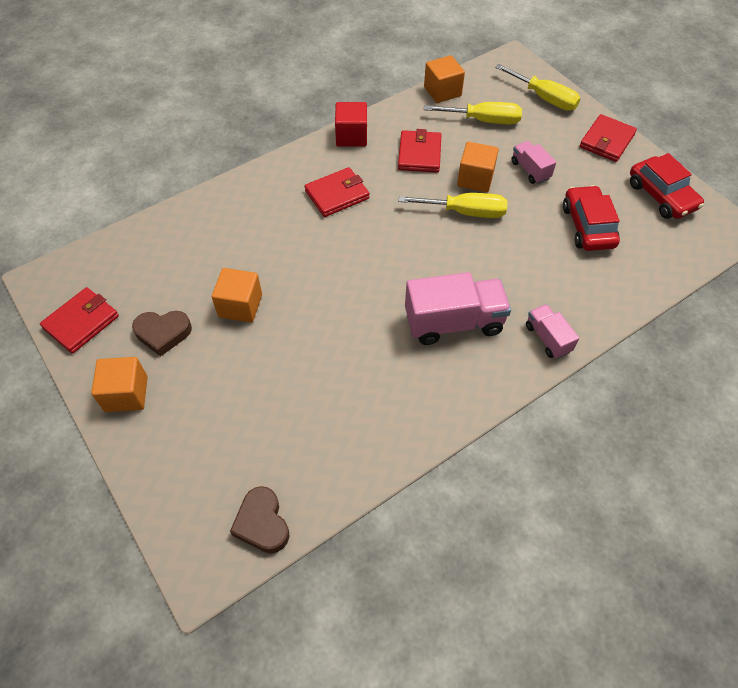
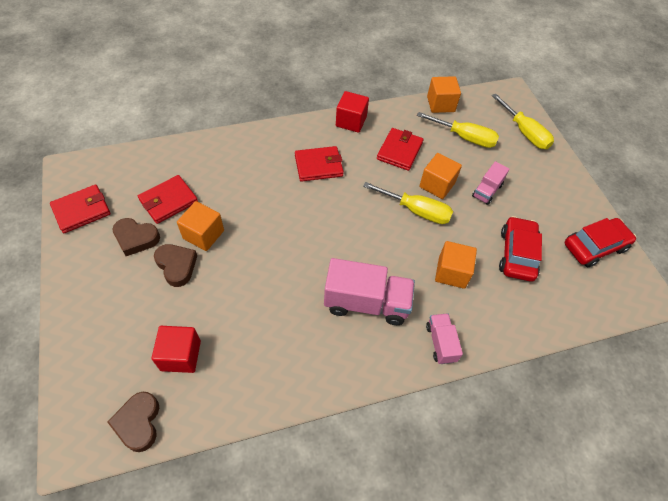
camera: 15 degrees right, 0 degrees up
(126, 394) = (87, 278): orange cube -> orange cube (451, 272)
(225, 348) = (177, 266): none -> brown heart
(276, 440) = (180, 355): none -> red cube
(530, 170) = (487, 191): pink truck -> pink truck turned 135 degrees counterclockwise
(606, 141) = (564, 184): red wallet -> red wallet (168, 201)
(661, 196) = (594, 246): red car -> red car turned 105 degrees counterclockwise

